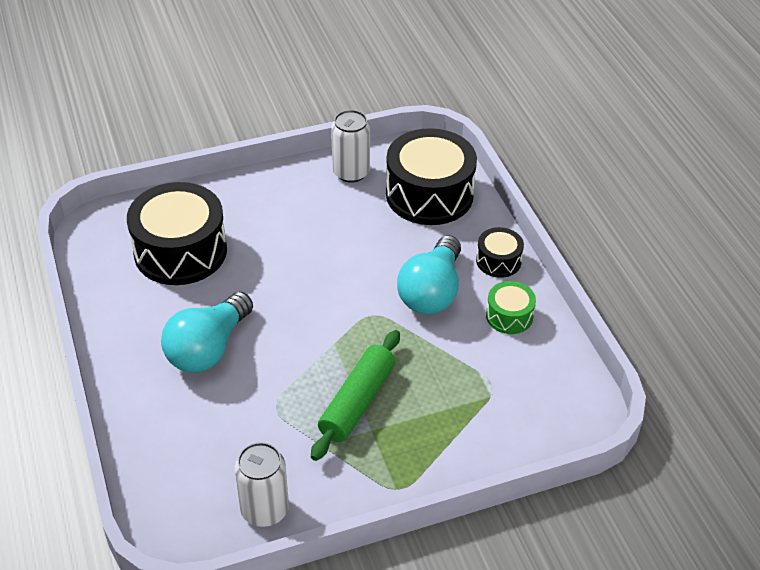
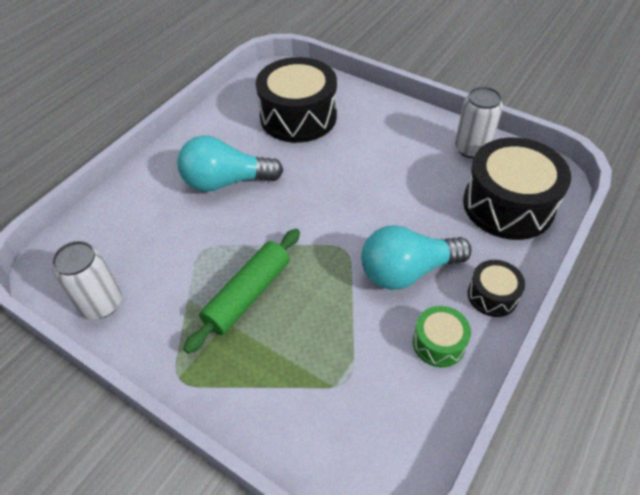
camera: 55 degrees right, 5 degrees up
(357, 402) = (247, 295): green rolling pin -> green rolling pin turned 45 degrees counterclockwise

